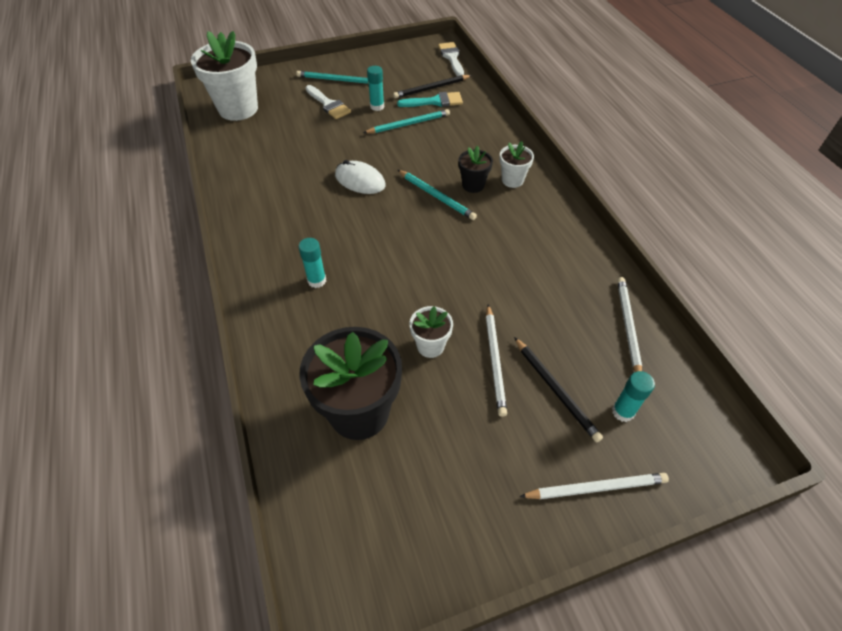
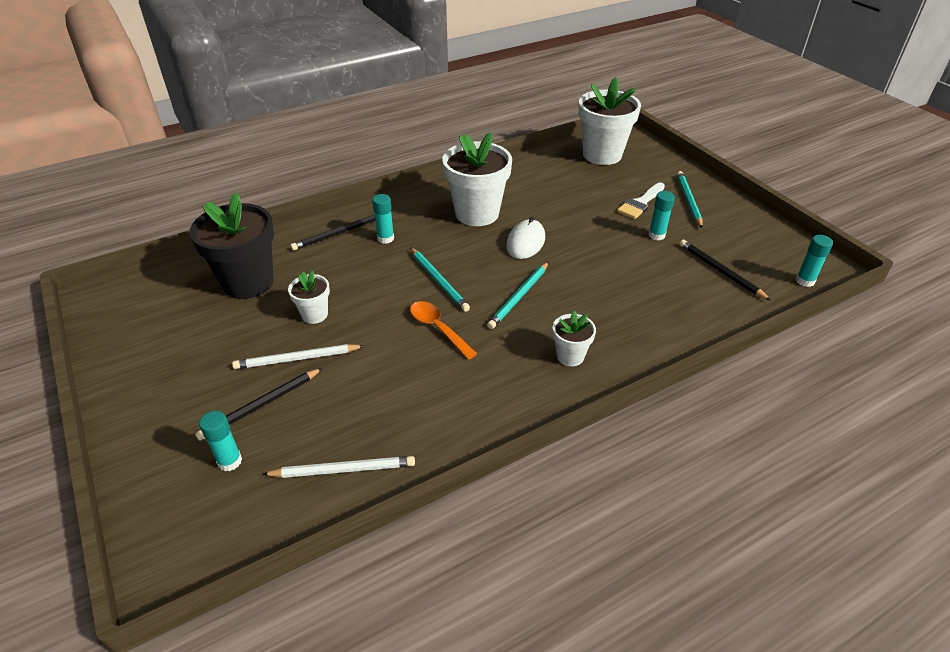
camera: 80 degrees right, 10 degrees down
(291, 322) = (338, 233): none -> black pencil
(300, 206) = (477, 213): none -> white flower pot
(409, 124) = (637, 262): turquoise pencil -> turquoise pencil (439, 281)
(435, 101) = (694, 277): turquoise brush -> none
(451, 58) = (805, 281): white brush -> turquoise glue stick
(468, 252) = (438, 329): none -> orange spoon
(473, 185) = (548, 323): black flower pot -> none
(596, 487) = (151, 438): white pencil -> none

